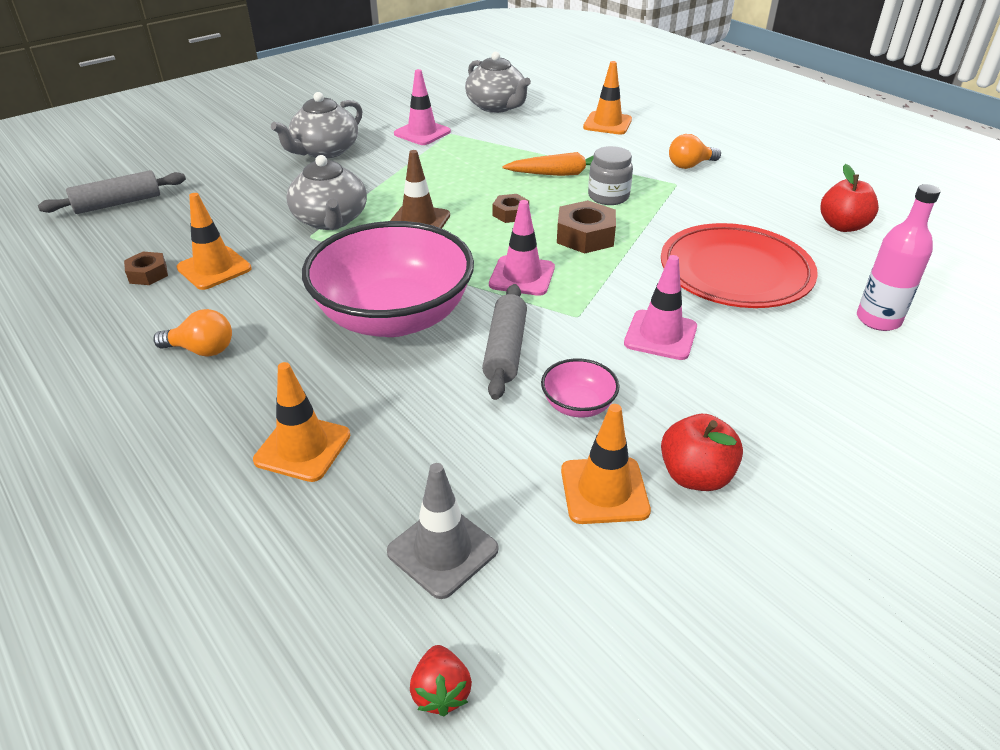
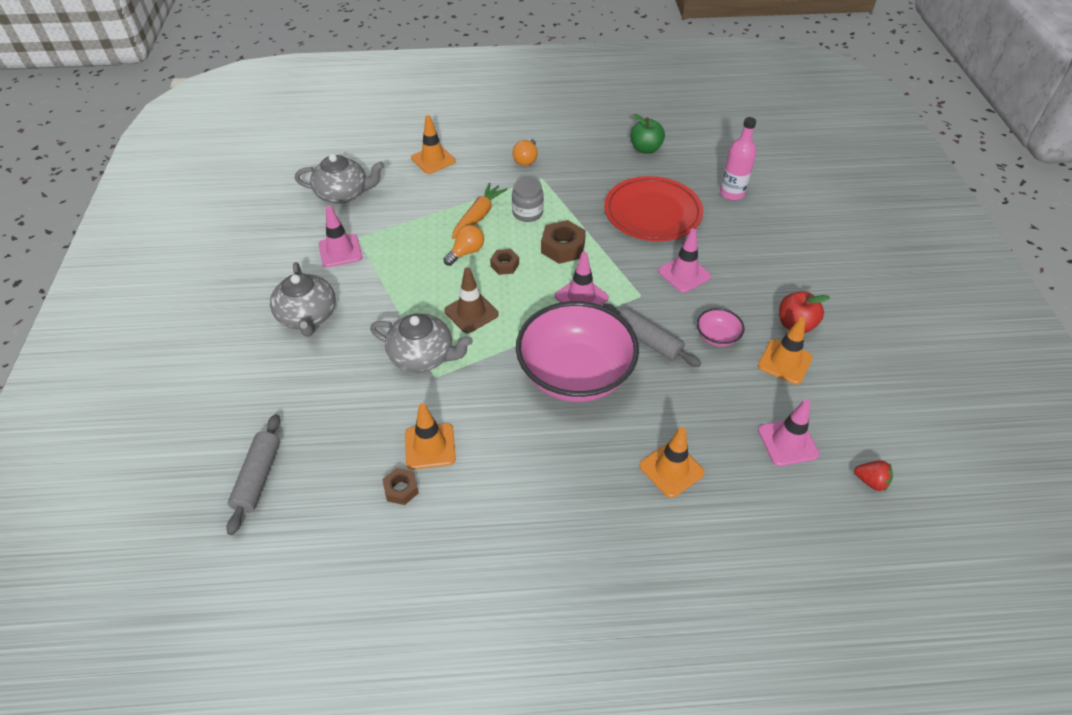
camera: 55 degrees left, 10 degrees up
(202, 350) = (532, 486): orange light bulb -> orange light bulb (466, 252)
(442, 550) = (788, 442): grey traffic cone -> pink traffic cone
(842, 226) = (645, 149): red apple -> green apple

